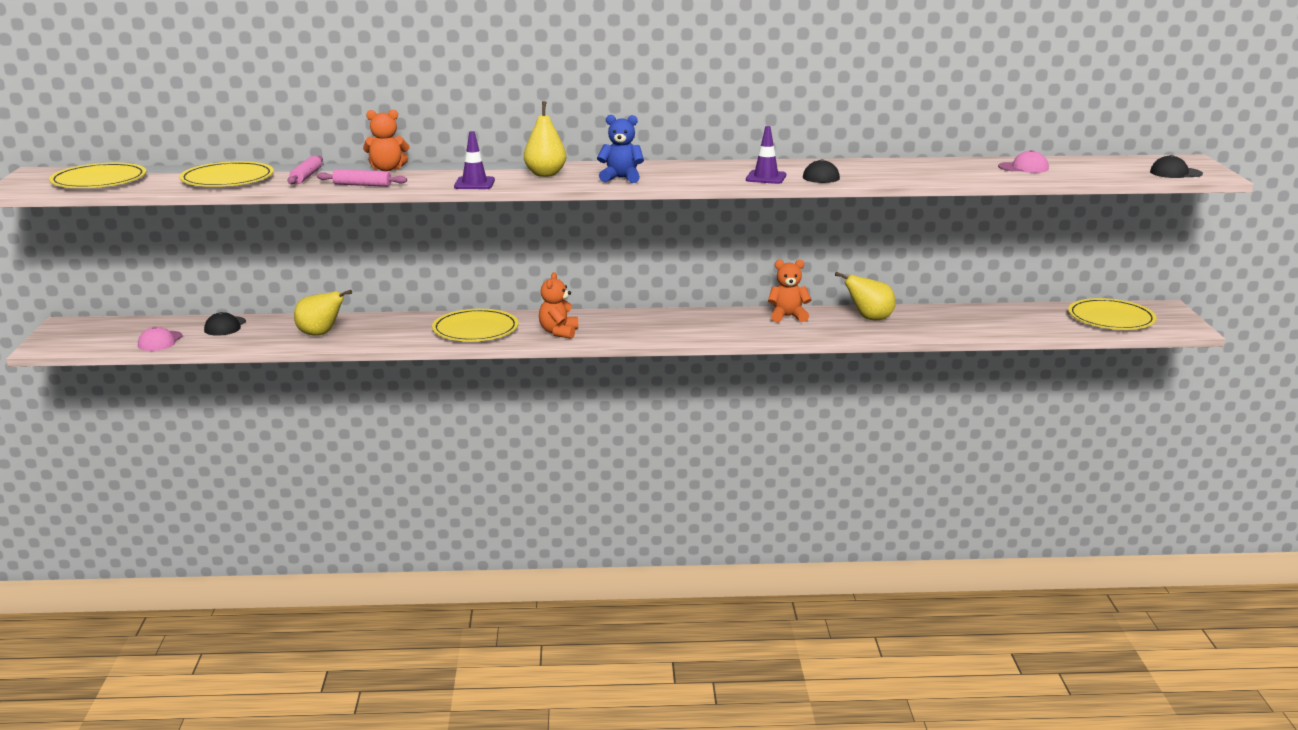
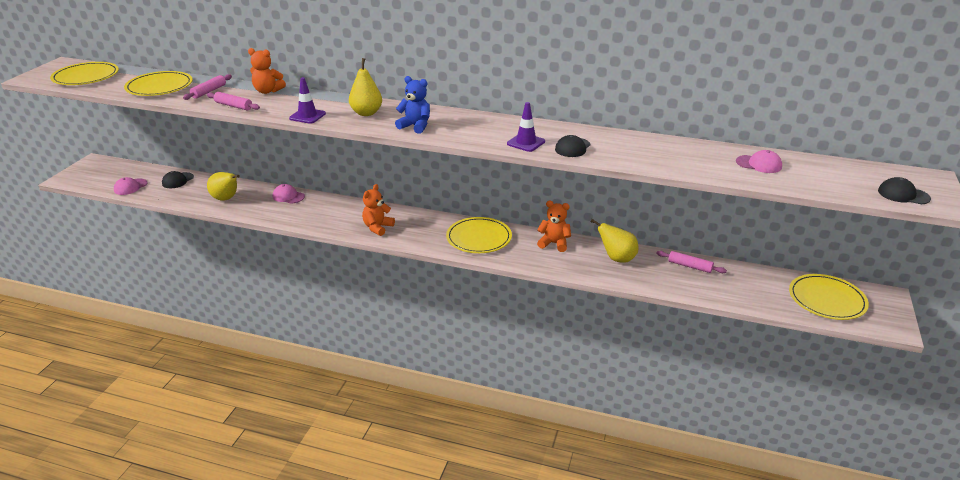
camera: 20 degrees right, 10 degrees up
(406, 321) = (288, 196): none -> pink cap
(475, 329) = (325, 213): yellow plate -> yellow plate (479, 238)
(953, 313) = (690, 266): none -> pink rolling pin

